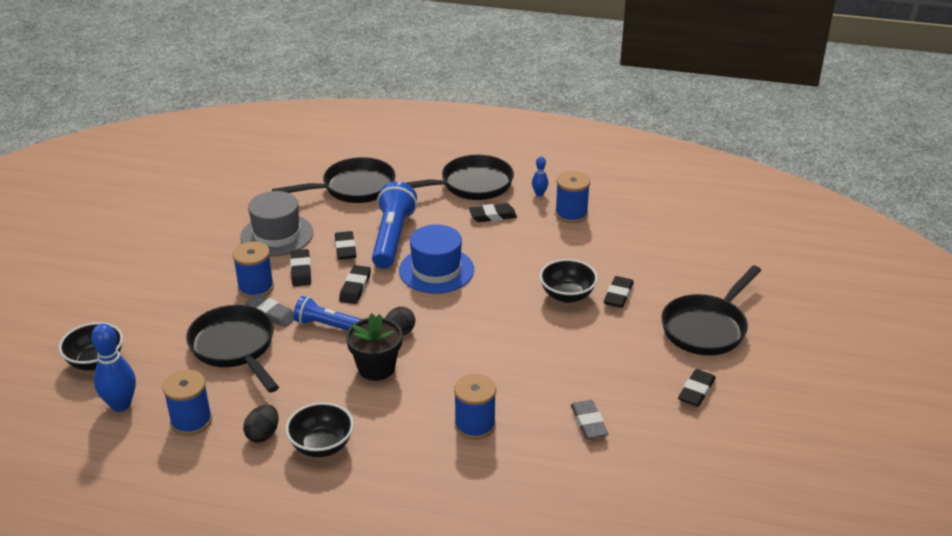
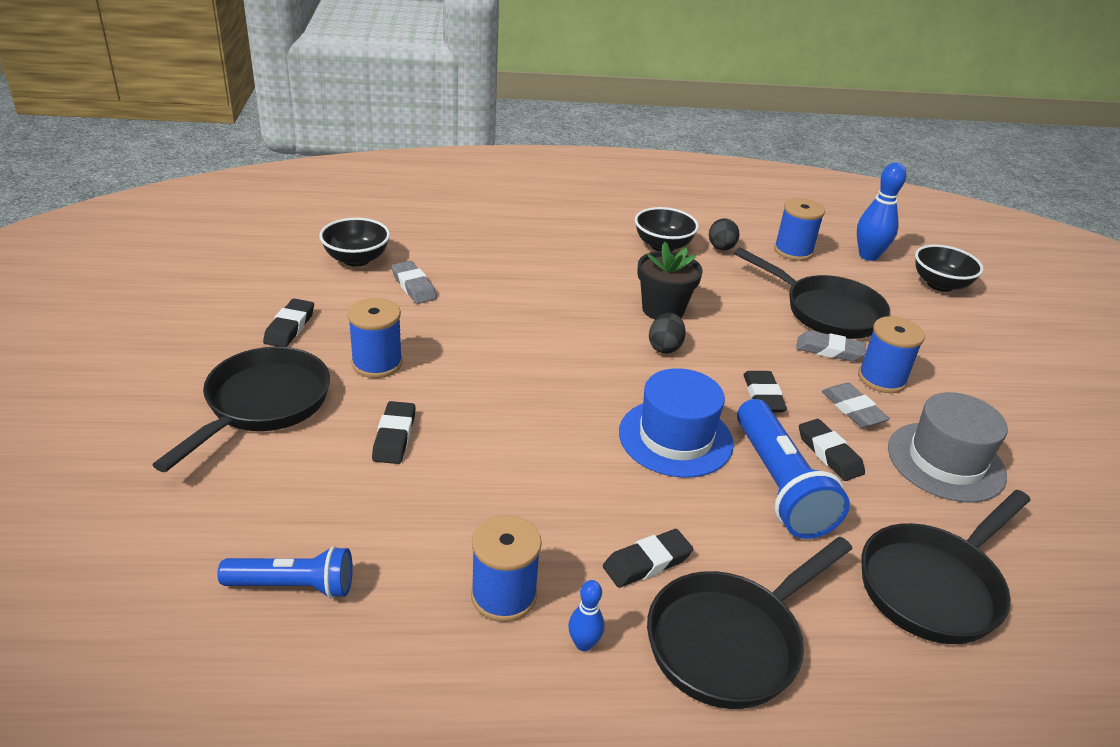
camera: 160 degrees right, 0 degrees up
(301, 271) = (853, 409): black eraser -> grey eraser
(328, 326) = (752, 345): blue flashlight -> blue flashlight (293, 586)
(475, 425) = (530, 273): blue spool -> blue spool (377, 363)
(567, 295) = (470, 426): black bowl -> black bowl (356, 259)

